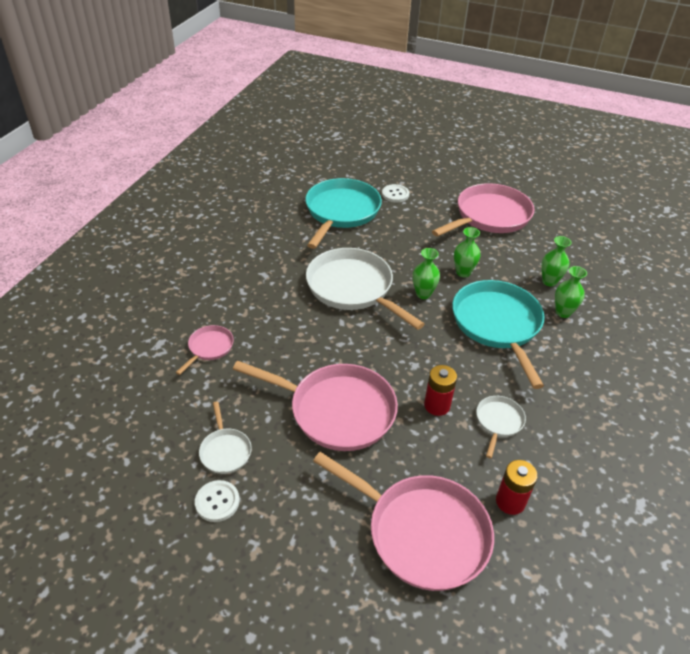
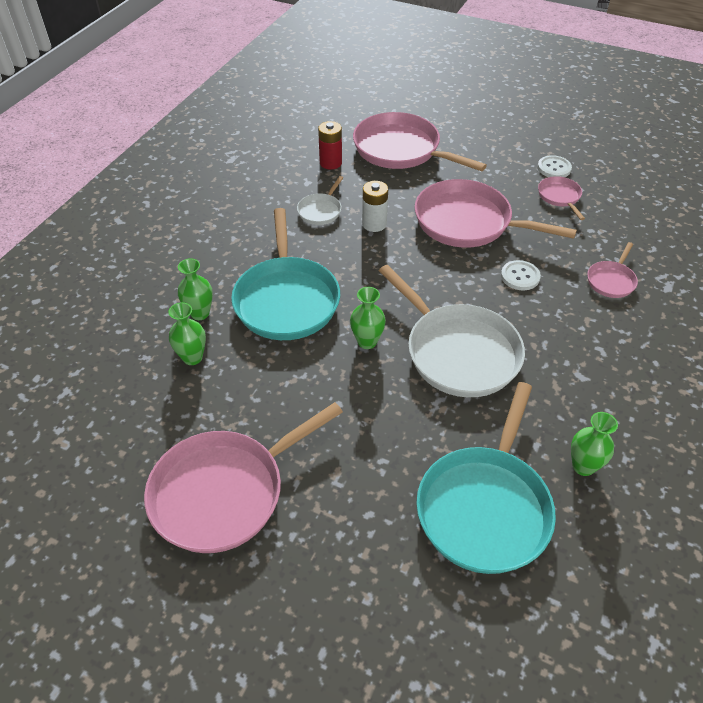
camera: 175 degrees left, 5 degrees up
(225, 451) = (560, 197): white pan -> pink pan
(395, 194) = (384, 558): white button -> white button (520, 276)
(437, 405) = (374, 224): red battery -> white battery
(463, 272) = (305, 374): green vase -> green vase (583, 466)

